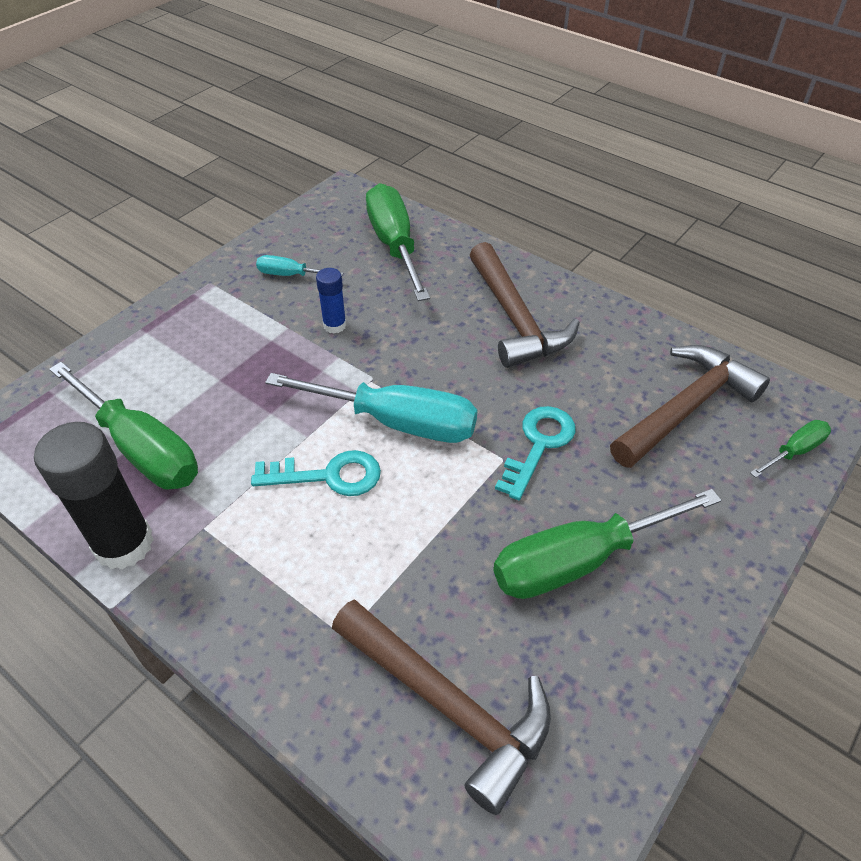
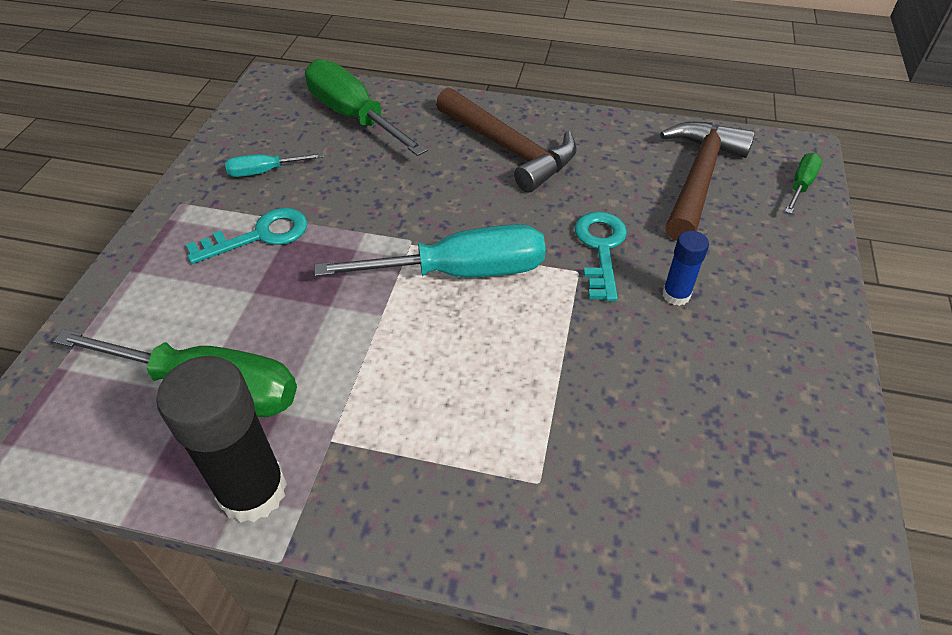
camera: 25 degrees left, 0 degrees up
(328, 476) = (427, 343): turquoise key -> turquoise key (260, 236)
(334, 325) = (342, 204): blue glue stick -> blue glue stick (676, 295)
(447, 705) = (674, 503): brown hammer -> none
(579, 560) = (699, 332): green screwdriver -> none

